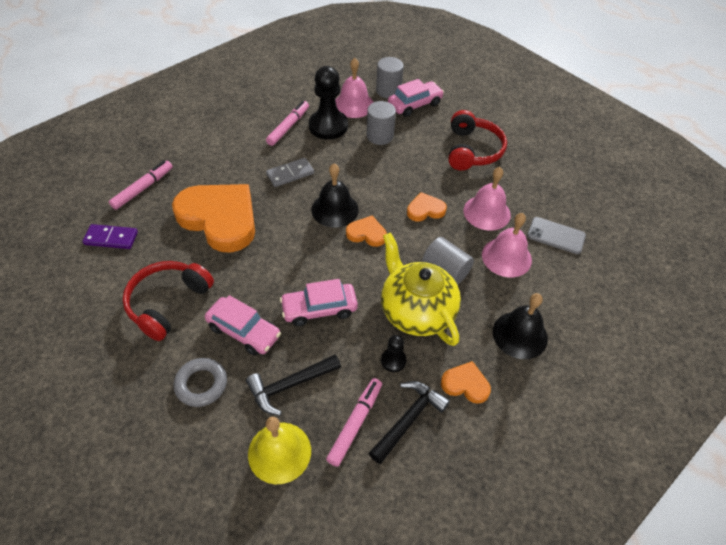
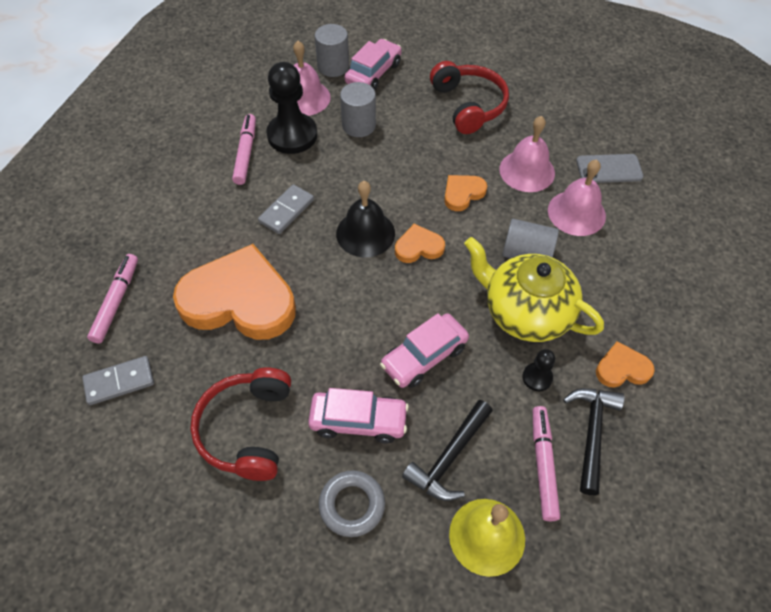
camera: 25 degrees left, 5 degrees up
(111, 238) = (119, 381): purple domino -> grey domino
(520, 335) = (640, 291): black bell -> none

